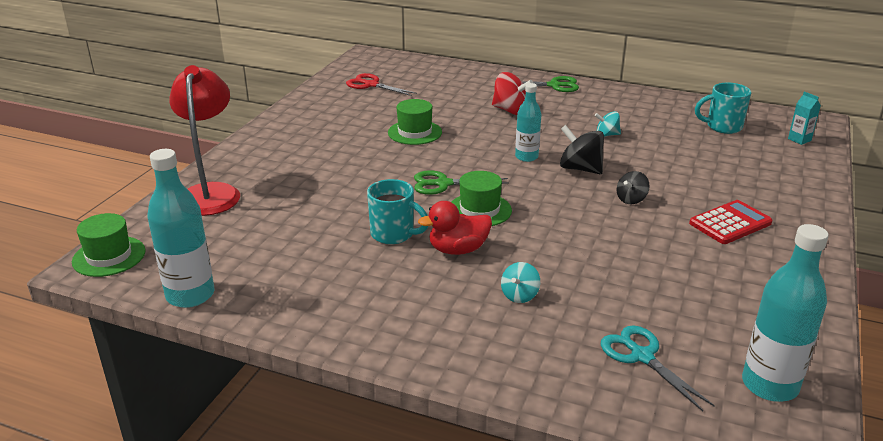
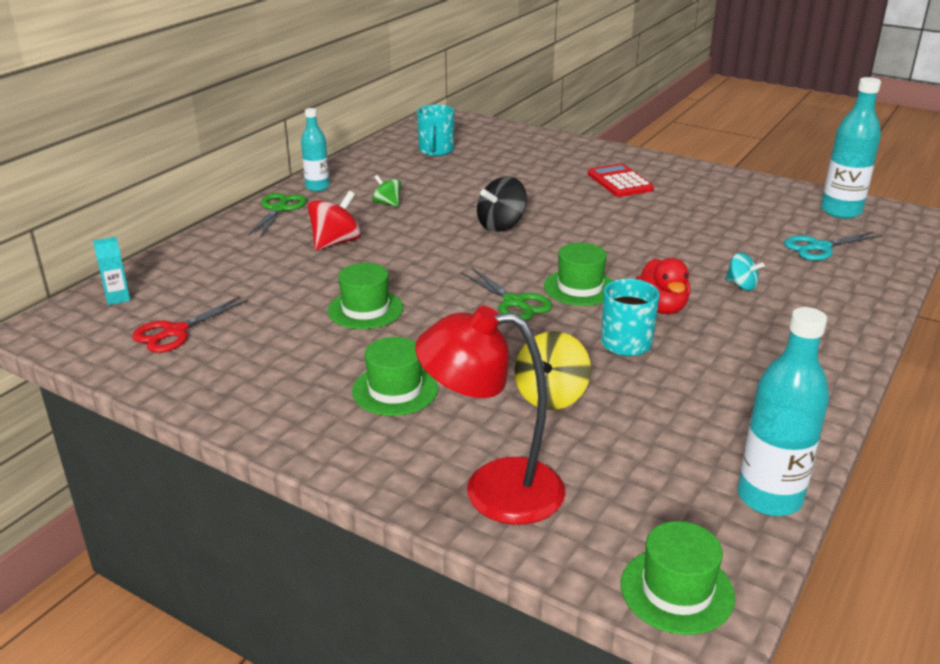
camera: 80 degrees left, 0 degrees up
(313, 206) = (551, 396): none -> yellow spinning top
(315, 153) = (395, 390): none -> green hat
(443, 184) = (514, 302): green scissors -> green scissors turned 45 degrees counterclockwise
(526, 157) = (464, 248): turquoise bottle -> turquoise bottle (317, 187)
(591, 120) = (387, 203): none -> green spinning top
(606, 135) = (428, 202): turquoise spinning top -> none
(631, 199) = (571, 212): black spinning top -> none
(799, 140) = (476, 129): turquoise carton -> turquoise carton (118, 298)

